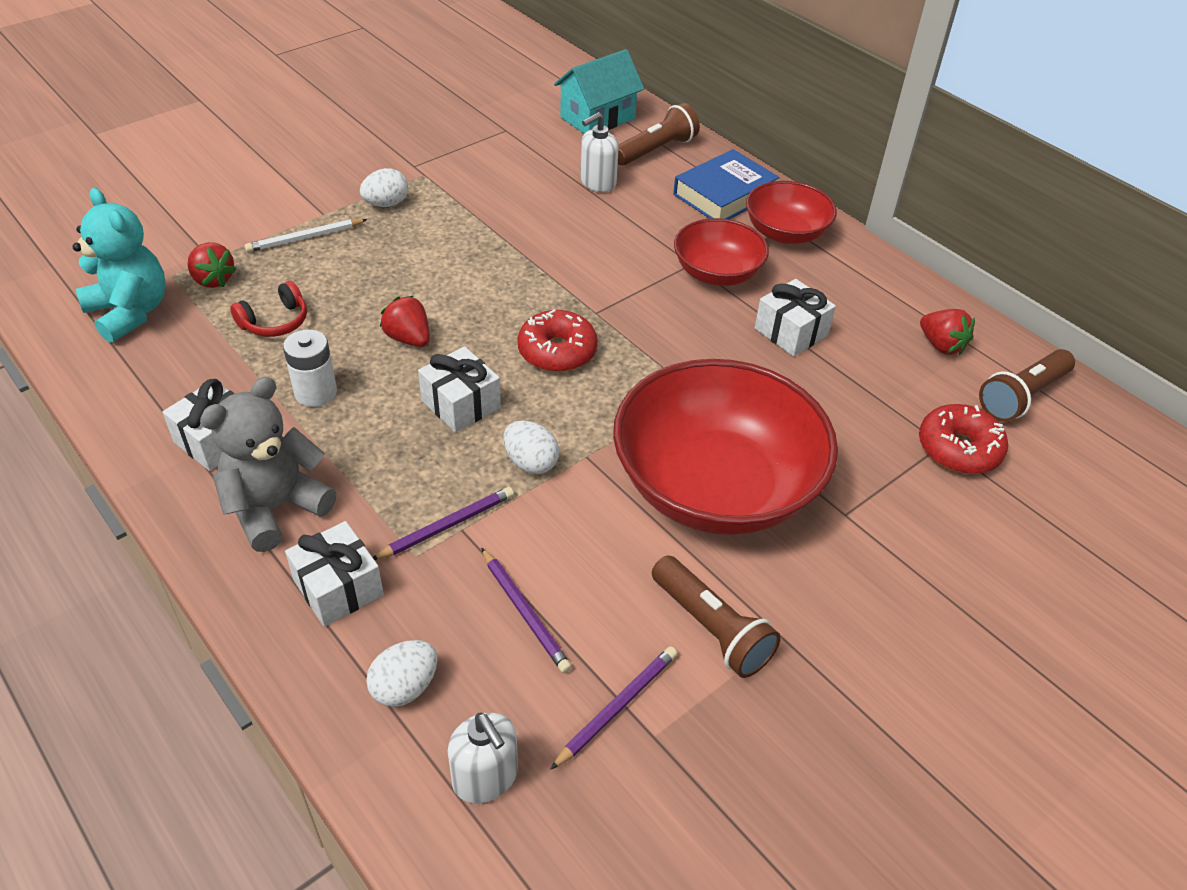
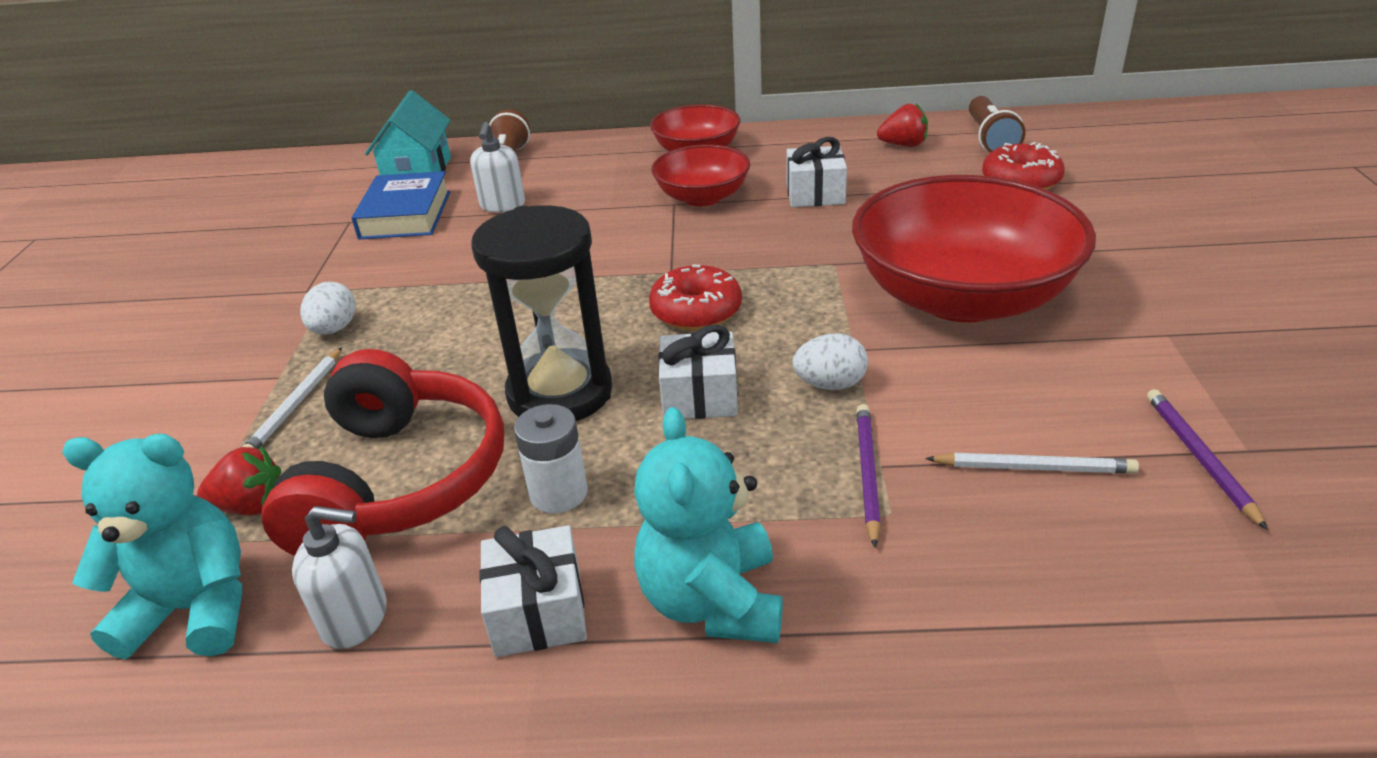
camera: 45 degrees left, 10 degrees down
(275, 322) = (399, 481): red headphones -> red headphones, size x2.29
(276, 508) = (712, 601): grey teddy bear -> turquoise teddy bear
(338, 587) = (890, 595): white gift -> none
(405, 687) = (1084, 598): white egg -> none
(408, 338) = (560, 393): red strawberry -> black hourglass
(485, 777) = (1251, 585): white soap dispenser -> white soap dispenser (355, 618)
(524, 612) = (1033, 468): purple pencil -> white pencil
(711, 628) = (1133, 366): brown flashlight -> none
(724, 195) = (612, 158): blue book -> blue book (405, 215)

